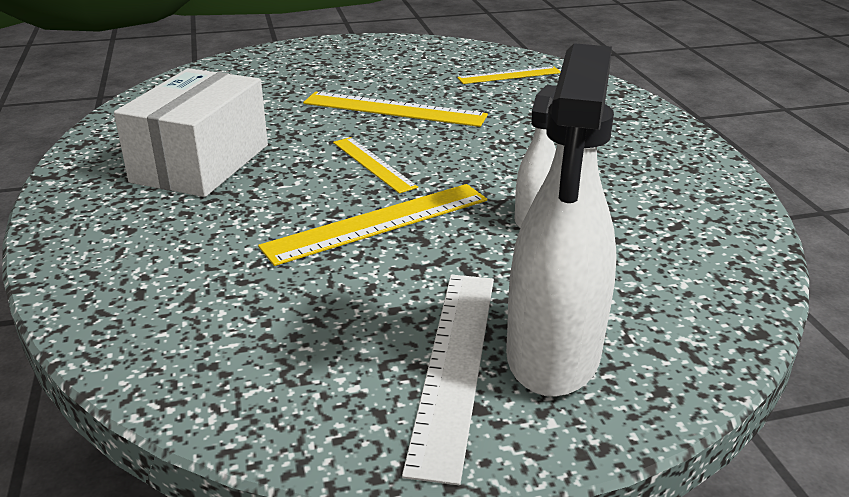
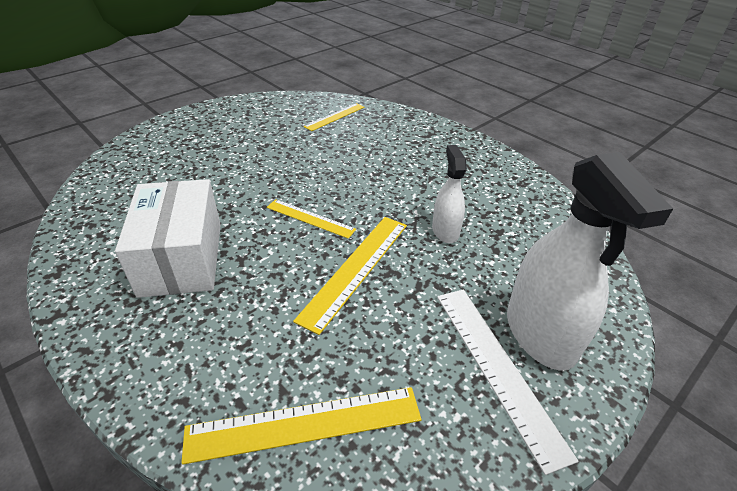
camera: 30 degrees left, 10 degrees up
(394, 109) = (284, 165): yellow ruler -> yellow ruler (304, 424)

